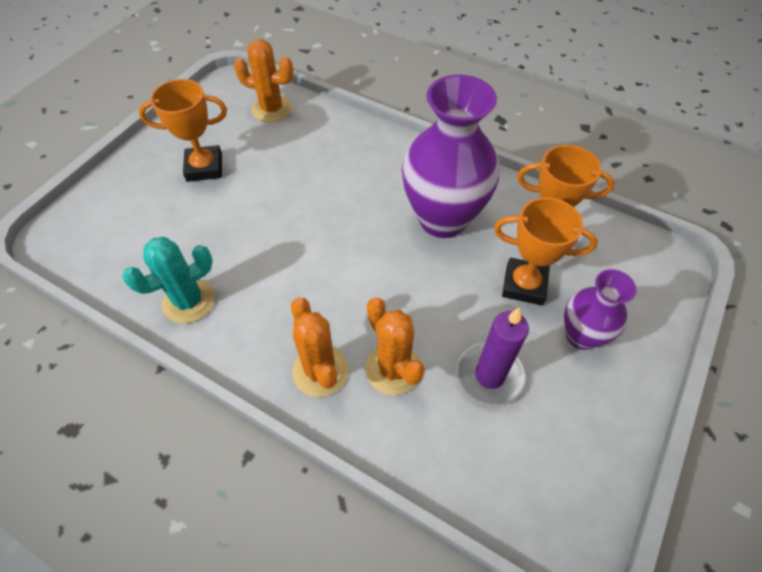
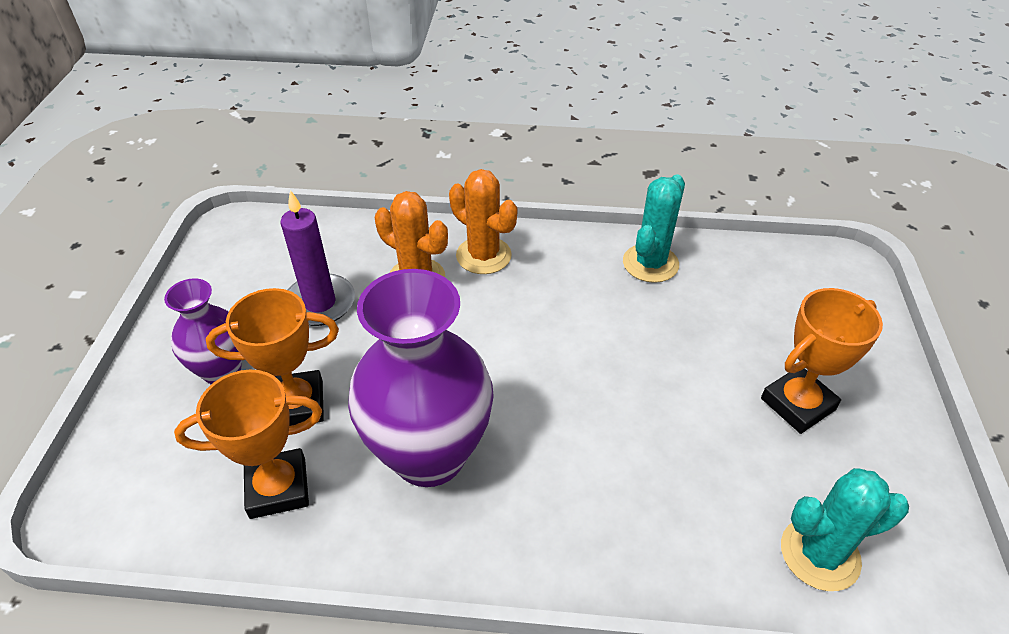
camera: 155 degrees right, 10 degrees down
(272, 109) = (819, 554): orange cactus -> turquoise cactus

